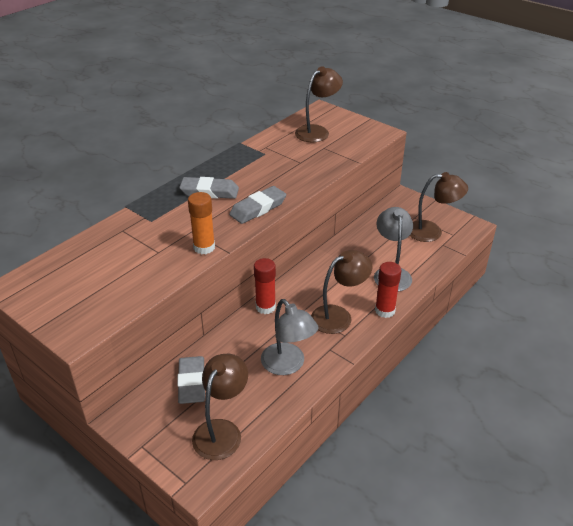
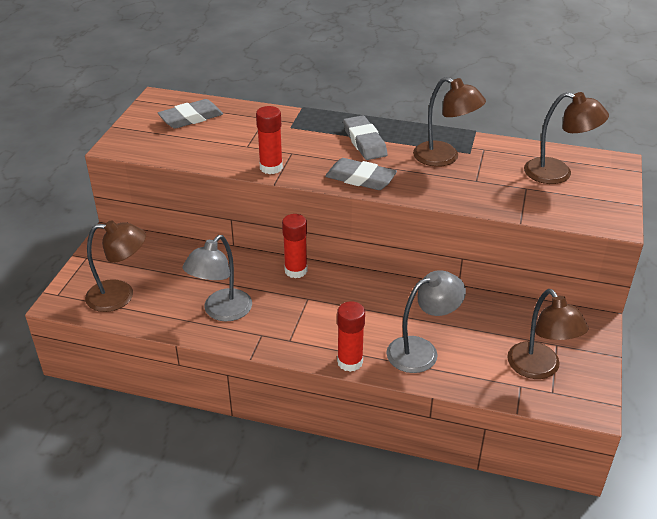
camera: 65 degrees right, 0 degrees up
(192, 383) = (168, 259): grey eraser -> grey eraser (191, 118)
(204, 247) = (271, 167): orange glue stick -> red glue stick
(338, 316) = (316, 327): brown lamp -> brown lamp (444, 158)

